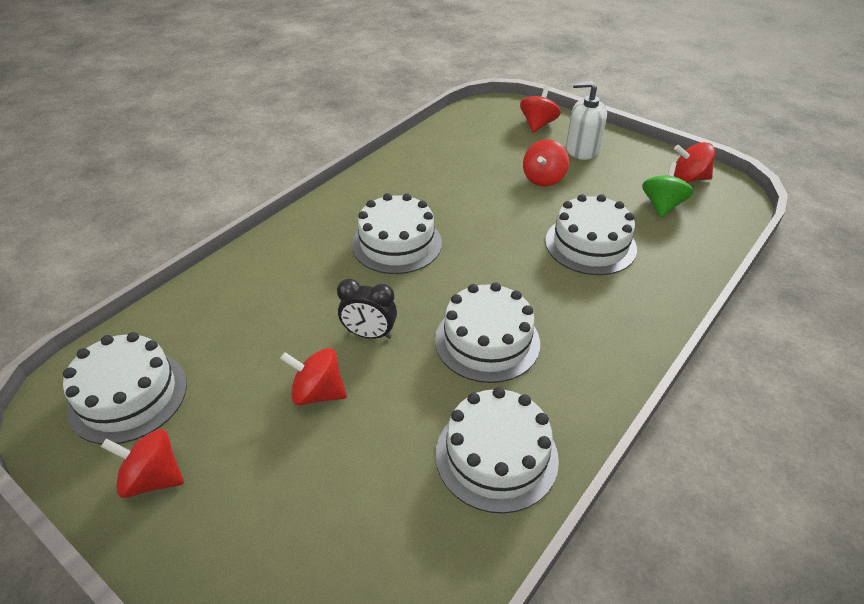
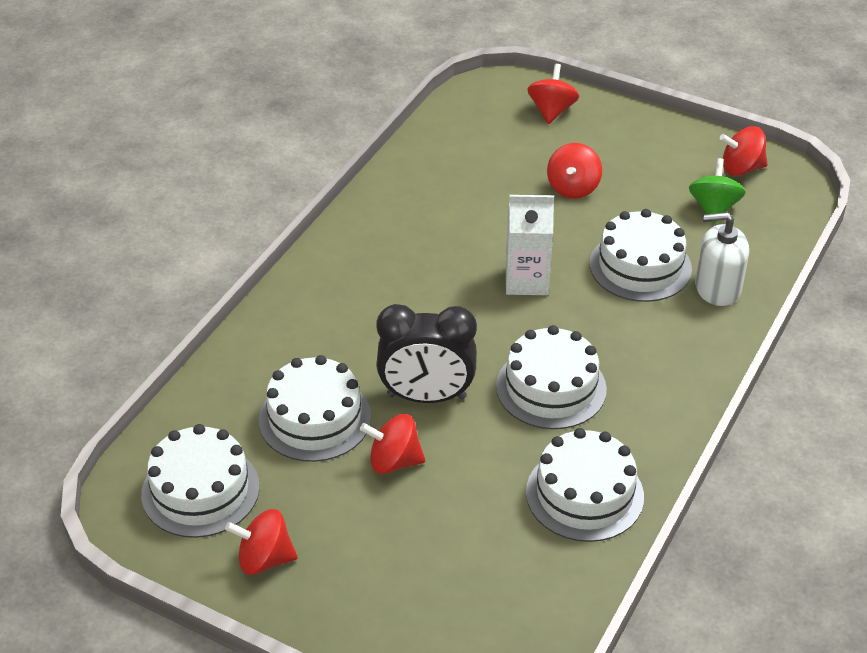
camera: 10 degrees left, 0 degrees up
(369, 334) = (426, 396): black clock -> black clock, size x1.63
(397, 243) = (424, 291): white cake -> white cake (315, 418)
(487, 245) = (526, 281): none -> white carton
(582, 149) = (612, 142): white soap dispenser -> white soap dispenser (717, 288)

